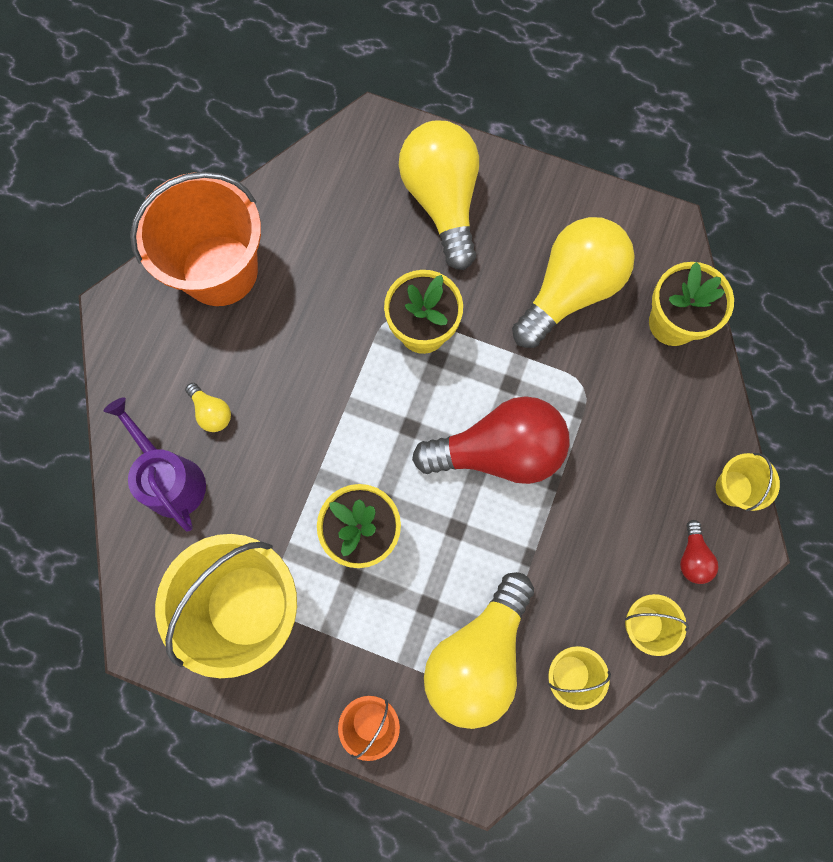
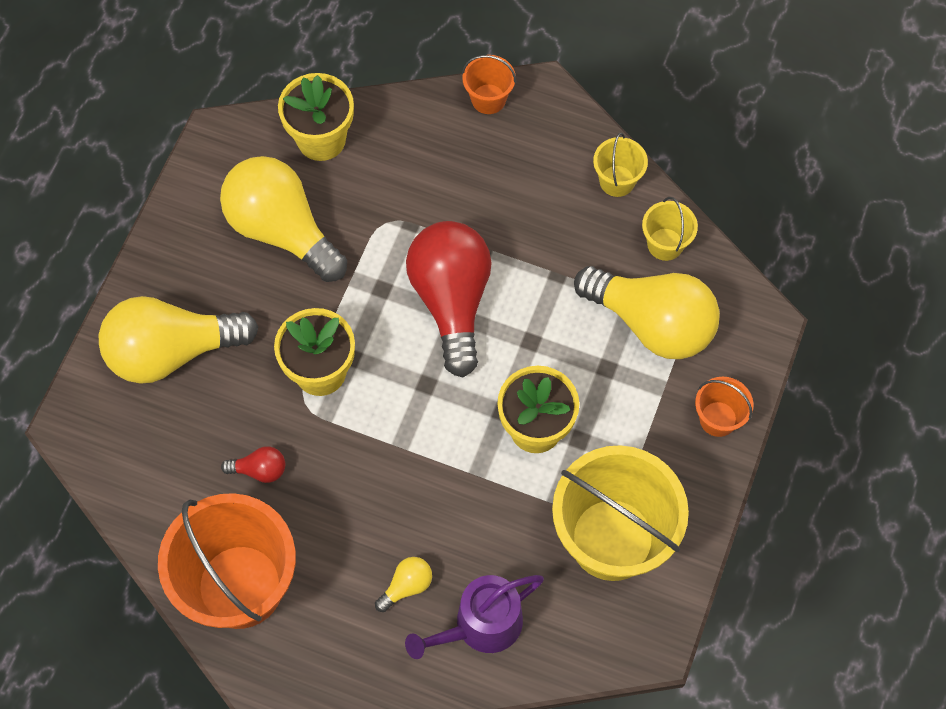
camera: 90 degrees left, 10 degrees down
(692, 557) = (554, 137): red light bulb -> red light bulb (260, 470)
(733, 488) = (488, 99): yellow bucket -> orange bucket

